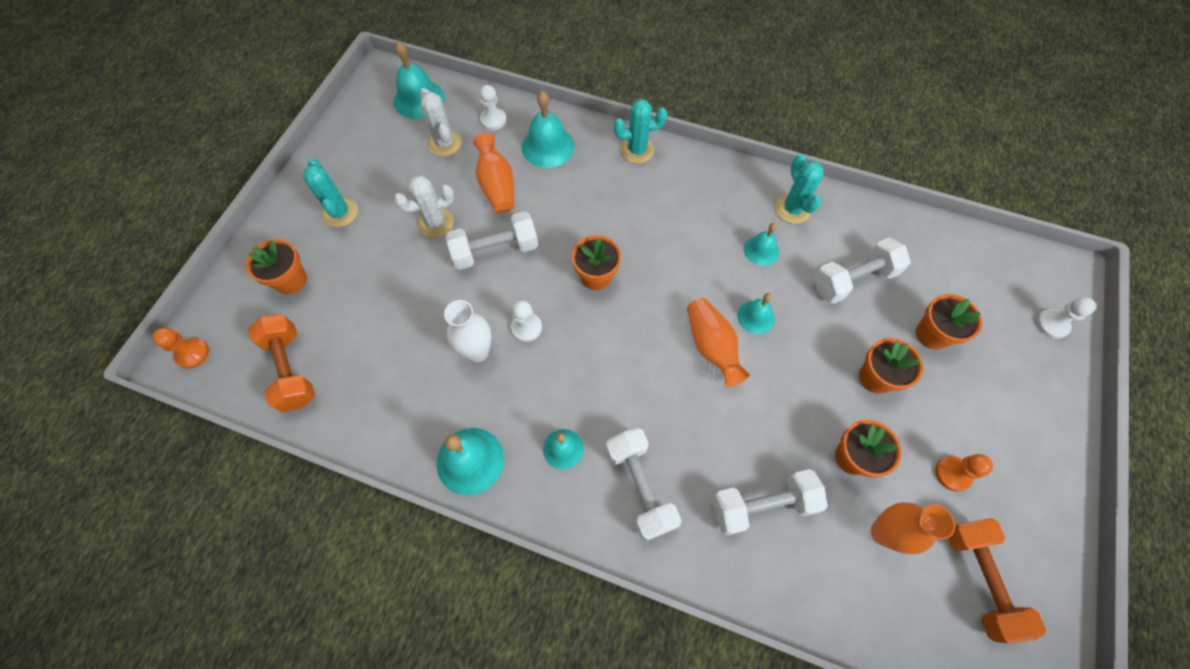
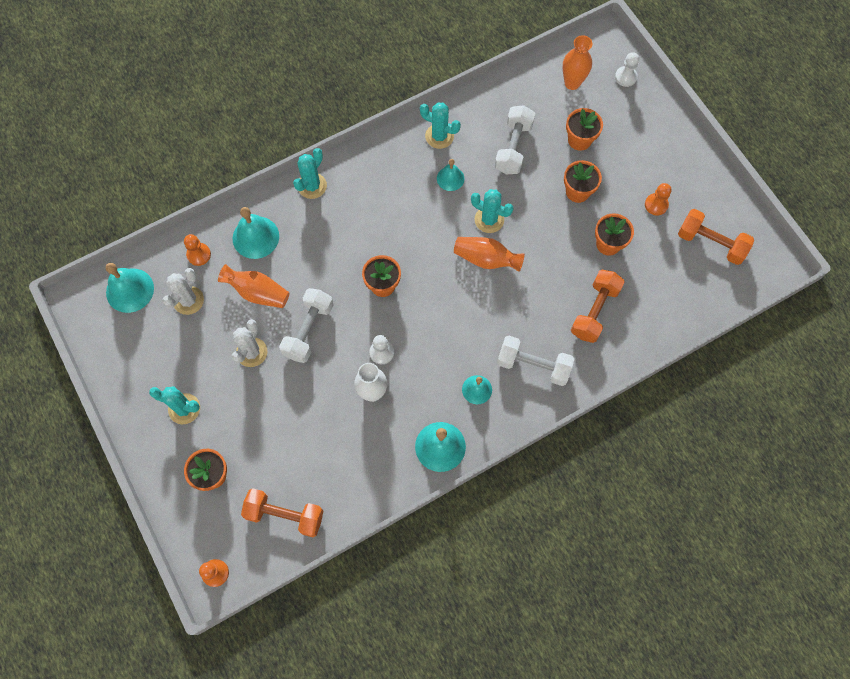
camera: 50 degrees left, 5 degrees up
(444, 143) = (188, 300): white cactus -> white cactus turned 75 degrees counterclockwise
(493, 120) = (199, 254): white pawn -> orange pawn
(755, 317) = (489, 220): turquoise bell -> turquoise cactus
(762, 505) = (594, 311): white dumbbell -> orange dumbbell
(883, 532) = (655, 265): orange vase -> orange vase (572, 83)

